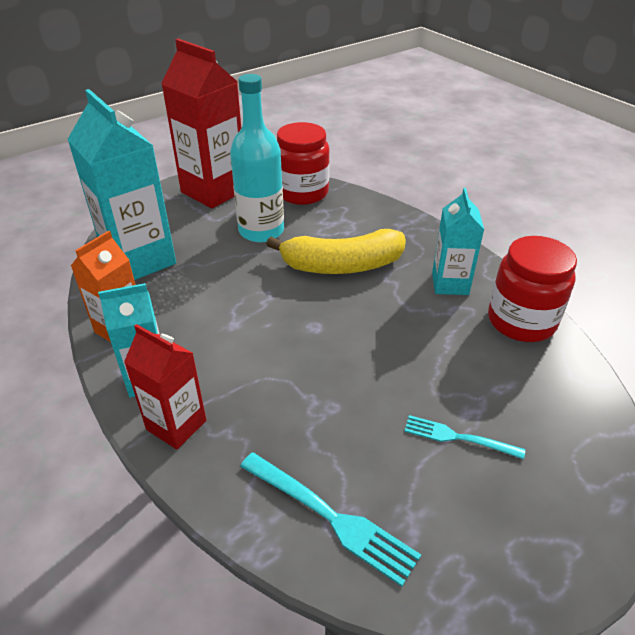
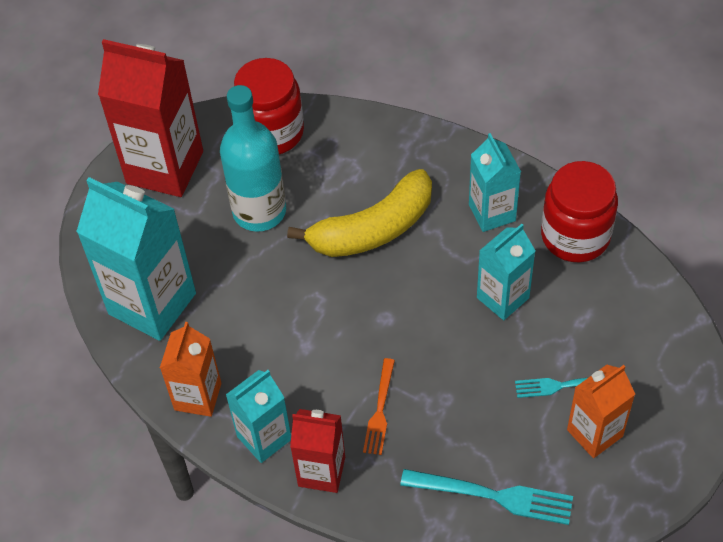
camera: 20 degrees left, 15 degrees up
(264, 394) = (380, 411): none -> orange fork
(430, 345) = (502, 298): none -> turquoise carton
(474, 496) = (594, 433): none -> orange carton

